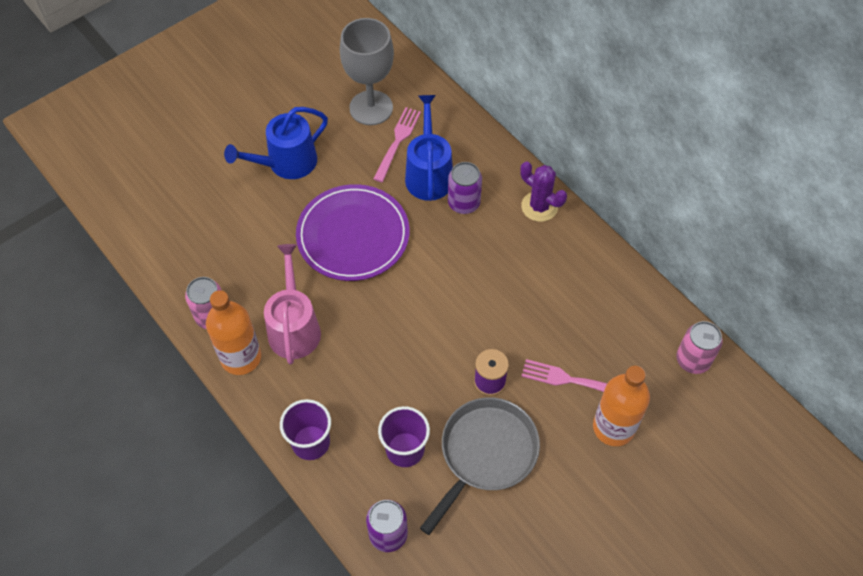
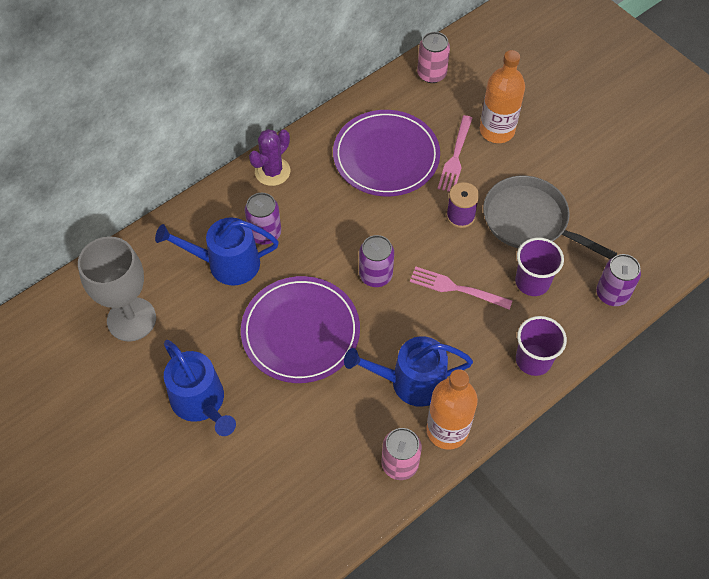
camera: 90 degrees left, 0 degrees up
(294, 328) = (411, 382): pink watering can -> blue watering can
(397, 142) = (181, 293): pink fork -> pink fork (456, 288)
(415, 298) = (375, 275): none -> purple can
(567, 310) = (386, 156): none -> purple plate

